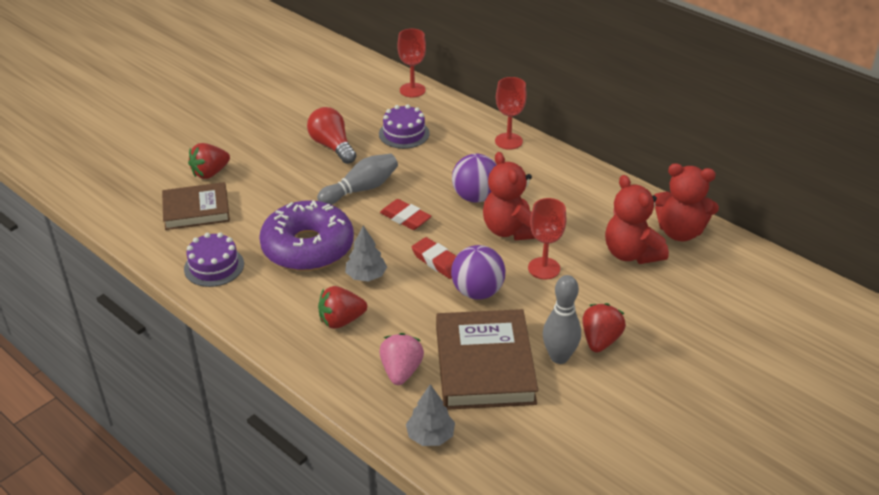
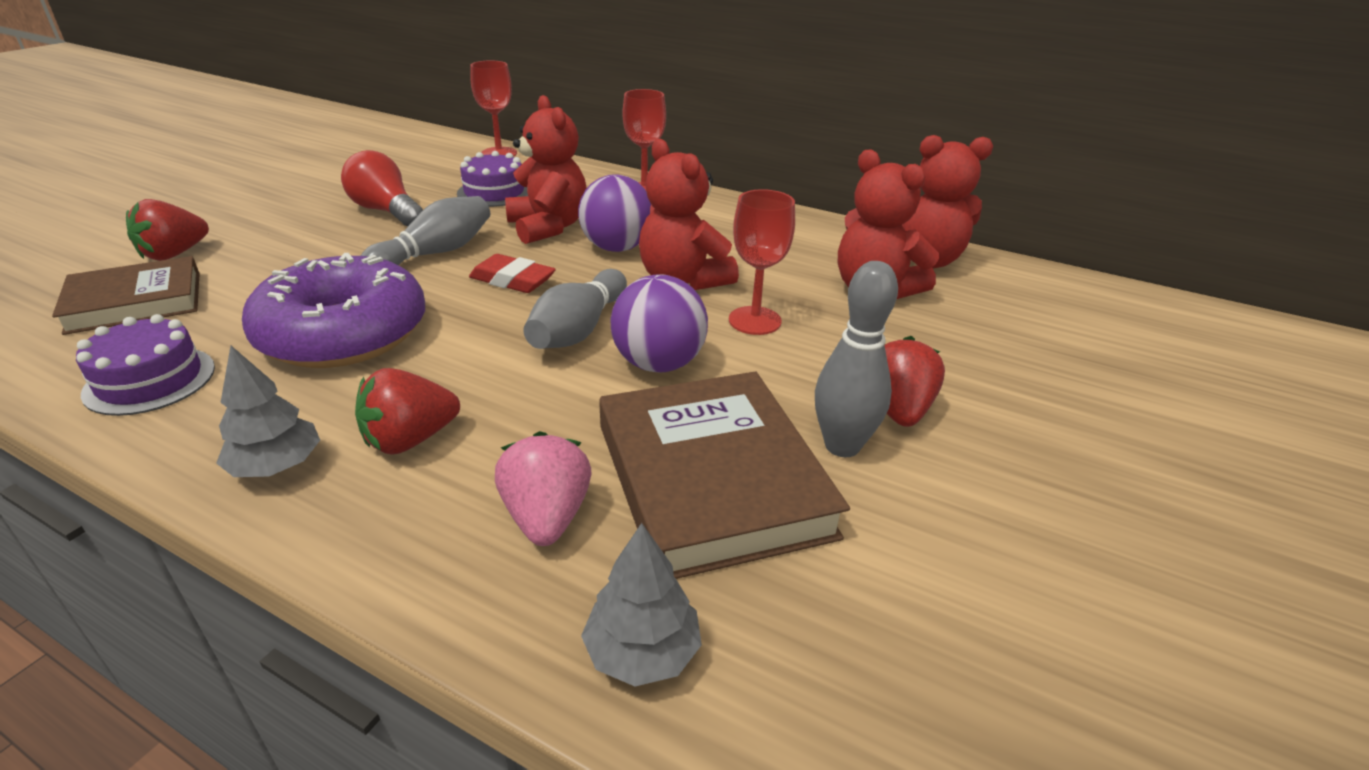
camera: 15 degrees left, 5 degrees down
(366, 276) = (454, 363): grey tree -> grey tree (277, 466)
(435, 173) = (548, 227): none -> red teddy bear
(437, 261) = (578, 329): red eraser -> grey bowling pin

